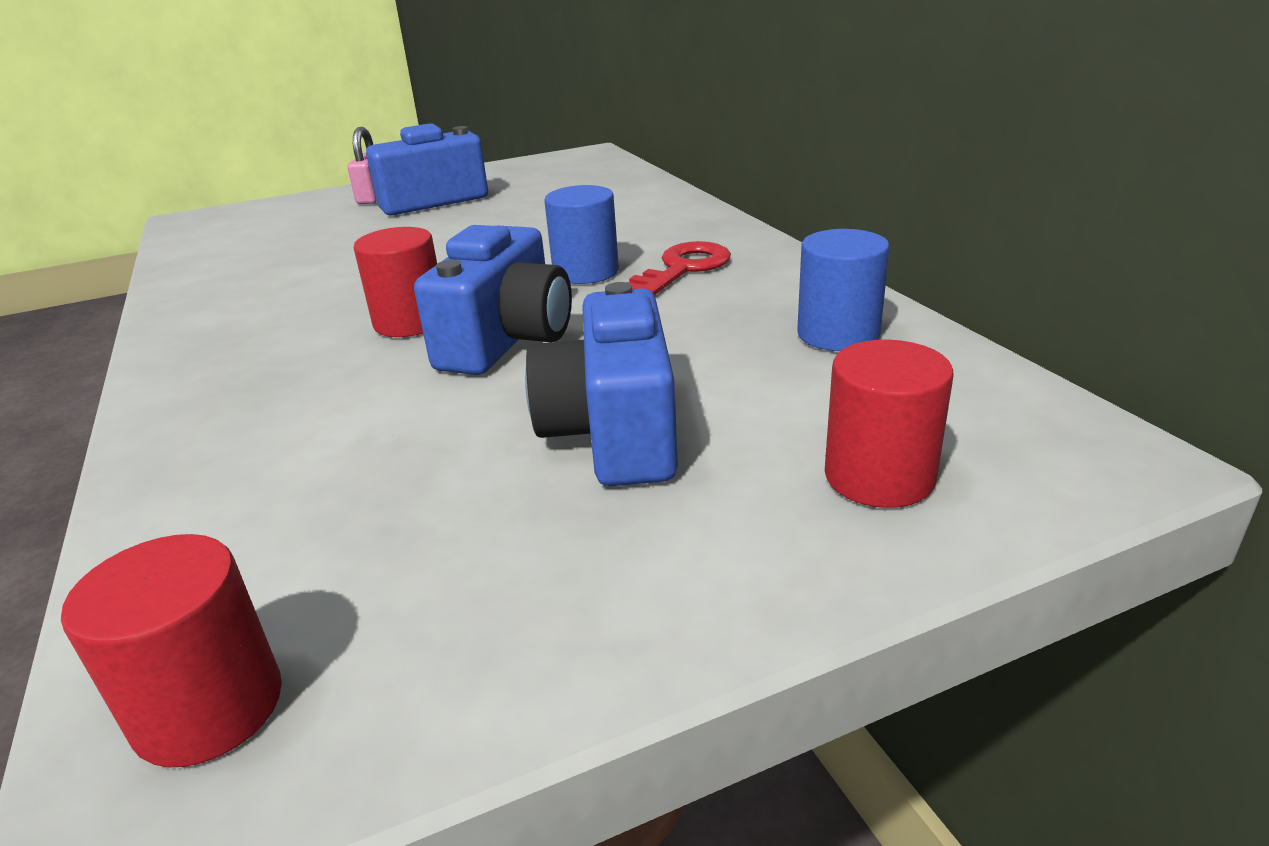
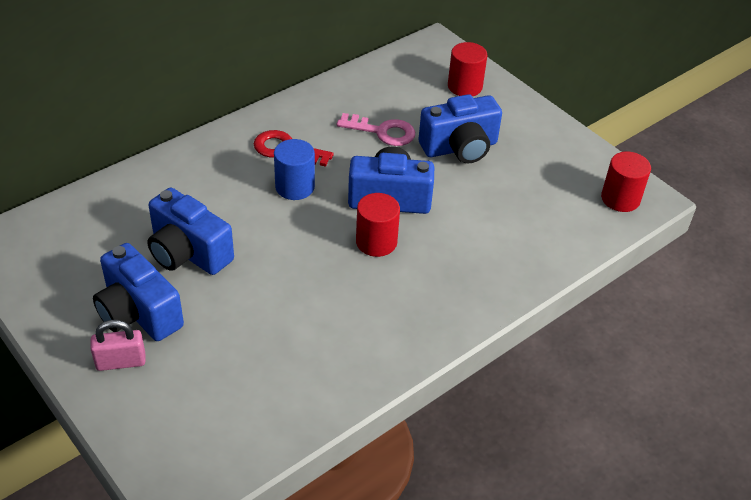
camera: 110 degrees left, 15 degrees up
(503, 217) = (188, 252): none -> blue camera
(705, 348) = (382, 131): none -> pink key
(838, 334) = (359, 95): blue cylinder -> none

